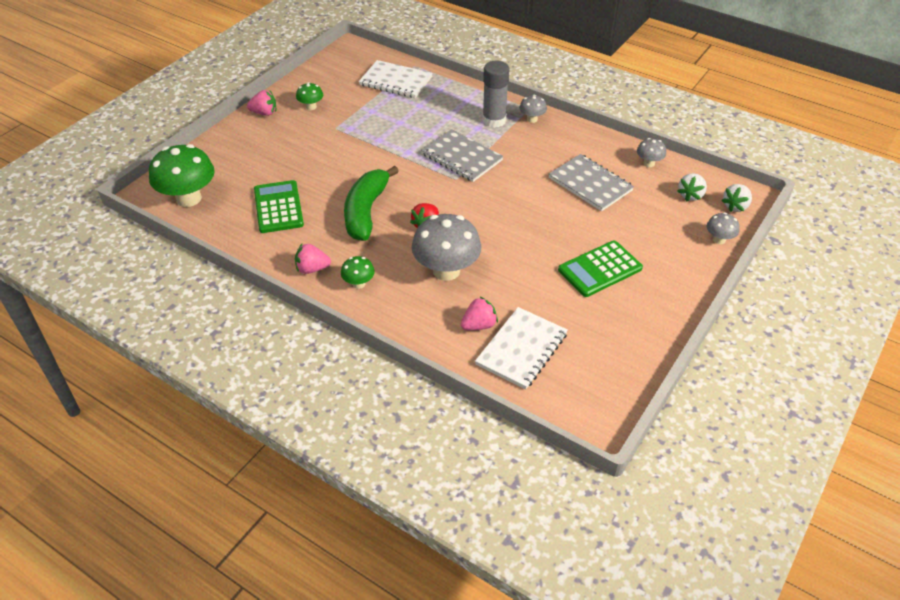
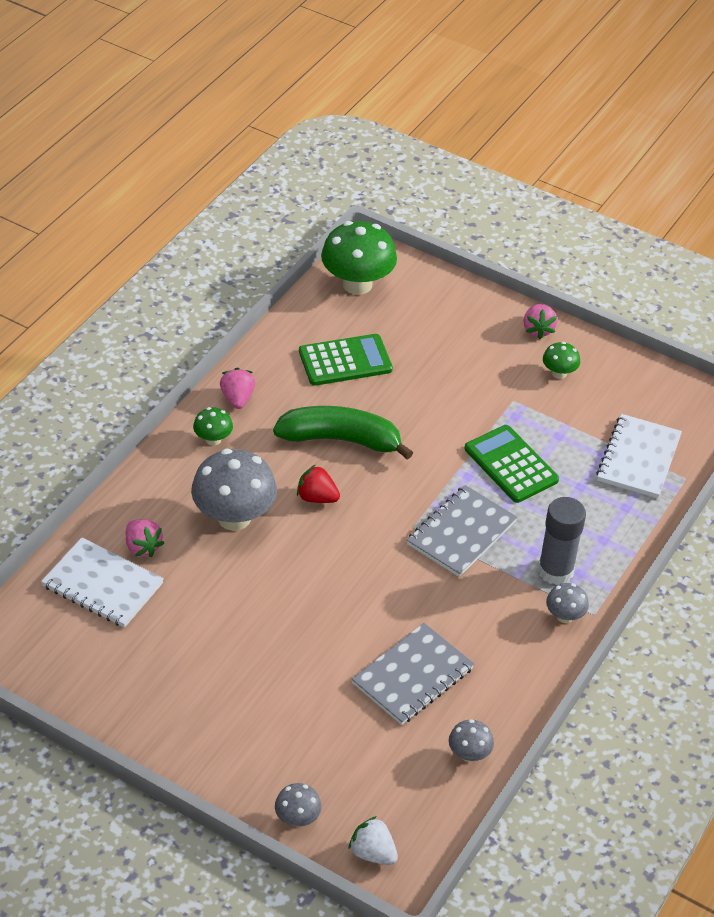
camera: 85 degrees right, 0 degrees up
(600, 269) = (236, 672): green calculator -> green calculator (511, 464)
(690, 195) = (395, 798): white strawberry -> none

